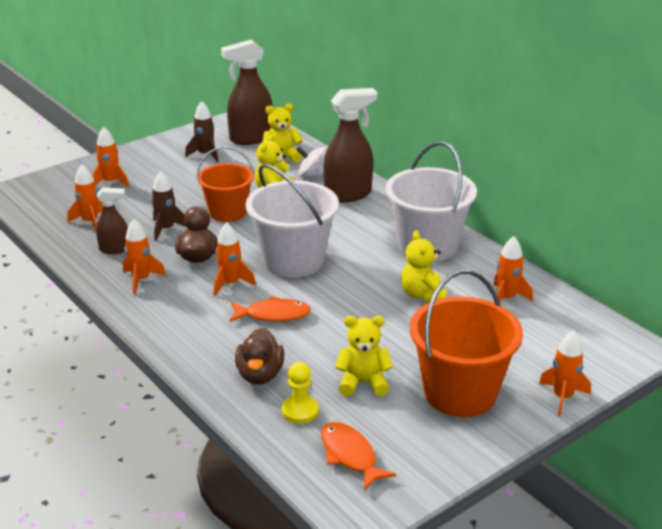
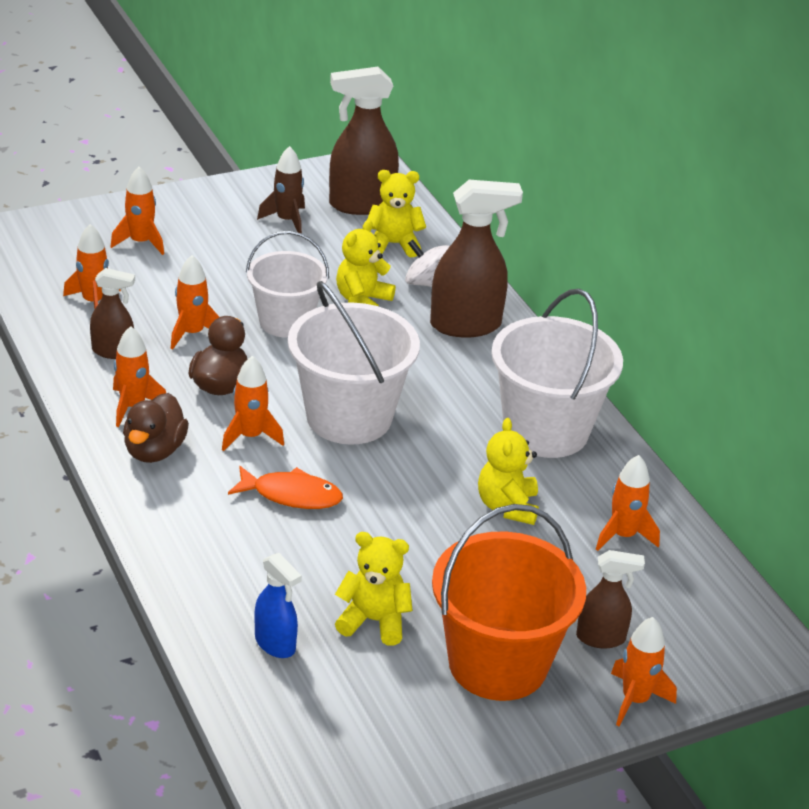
camera: 10 degrees right, 5 degrees up
(166, 229) = (192, 333): brown rocket -> orange rocket
(227, 212) = (285, 322): orange bucket -> white bucket
(260, 375) = (242, 580): brown duck -> brown duck (154, 451)
(300, 411) = (275, 644): yellow pawn -> blue spray bottle
(350, 455) = (317, 720): orange fish -> none
(521, 363) = (601, 638): none -> brown spray bottle

